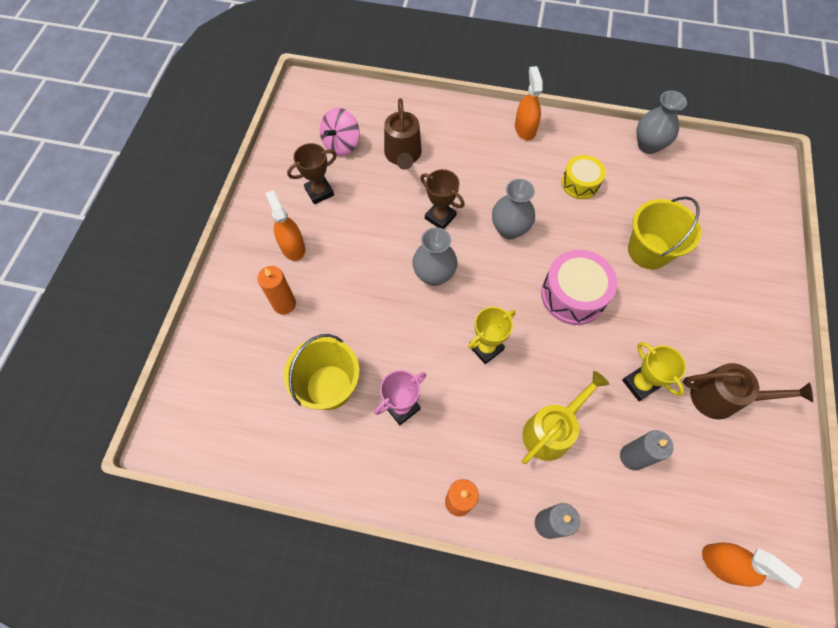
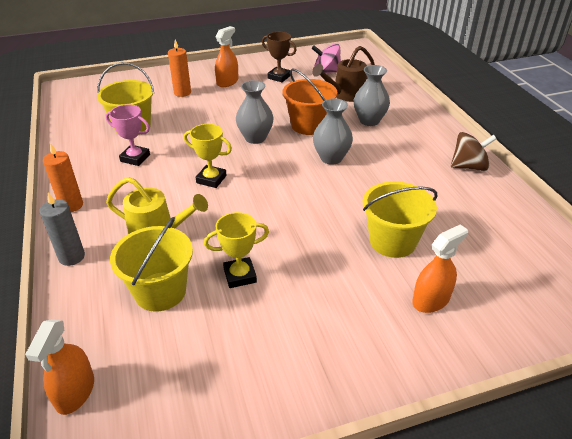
camera: 60 degrees right, 25 degrees down
(440, 217) = (308, 125): brown trophy -> orange bucket
(525, 129) = (440, 136): orange spray bottle -> orange spray bottle (431, 300)
(573, 295) = (299, 209): pink drum -> none
(580, 183) = (420, 180): yellow drum -> none
(581, 139) = (469, 166): none -> brown spinning top
(632, 457) = (160, 291): grey candle -> yellow bucket
(640, 384) = (240, 275): yellow trophy -> yellow trophy turned 45 degrees clockwise
(648, 145) = (516, 207): grey vase -> grey vase (369, 121)
(722, 398) = (267, 342): brown watering can -> none

